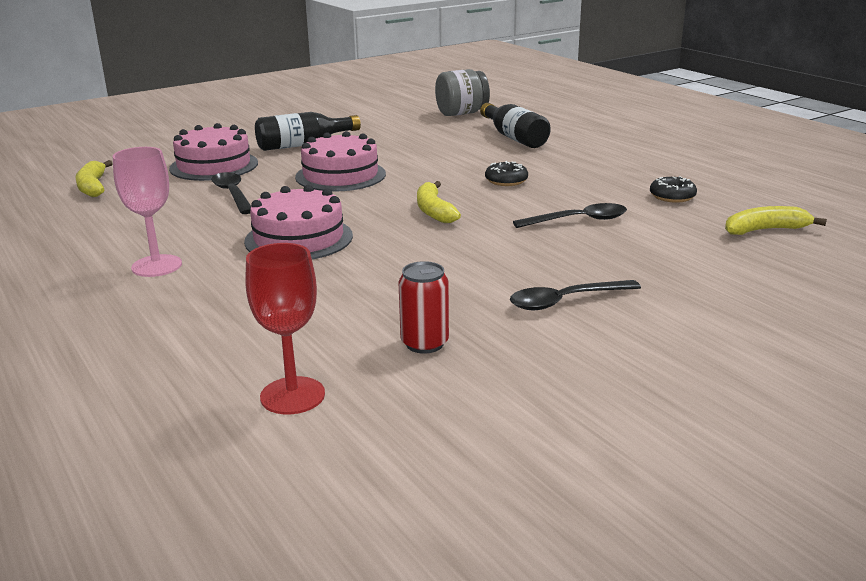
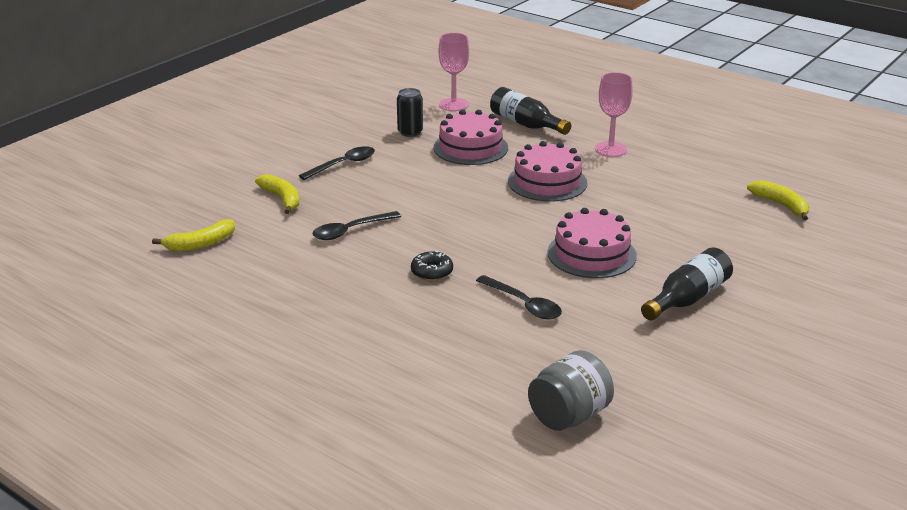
camera: 160 degrees right, 5 degrees up
(214, 166) = (726, 248): pink cake -> pink cake (470, 147)
(232, 194) = (654, 215): black spoon -> black spoon (524, 304)
(292, 395) = (453, 105): red goblet -> pink goblet
(424, 343) = (410, 132): red can -> black can
(434, 211) = (471, 223): yellow banana -> yellow banana (282, 199)
(514, 137) = (462, 357): black bottle -> black bottle (526, 124)
(672, 196) = (272, 274): black donut -> none

